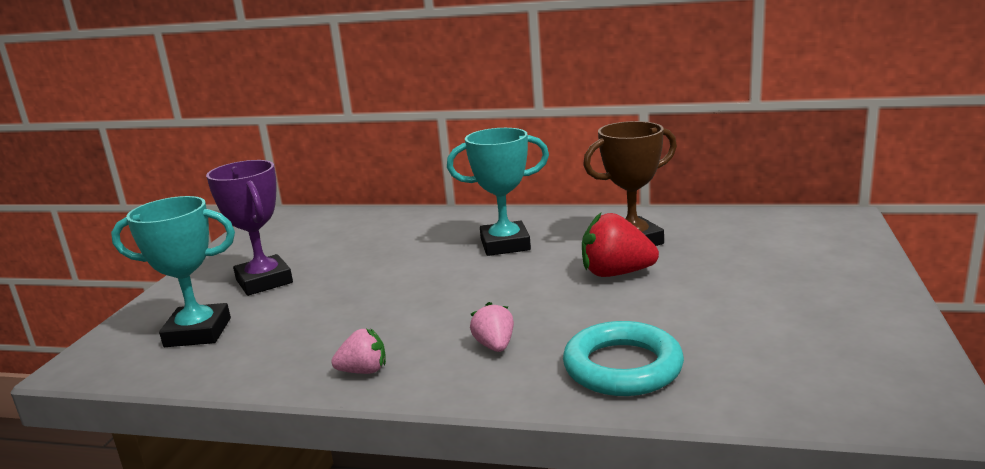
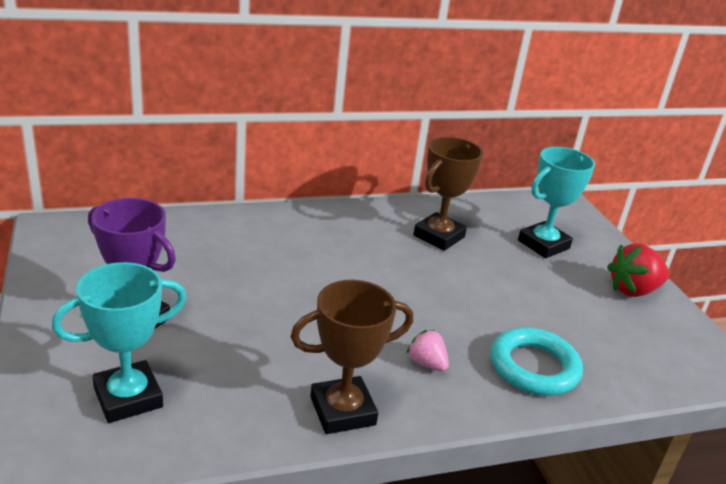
camera: 35 degrees left, 10 degrees up
(363, 371) = (342, 411): pink strawberry -> brown trophy
(505, 245) = (337, 249): turquoise trophy -> turquoise trophy (543, 244)
(616, 274) = (455, 273): red strawberry -> red strawberry (633, 290)

